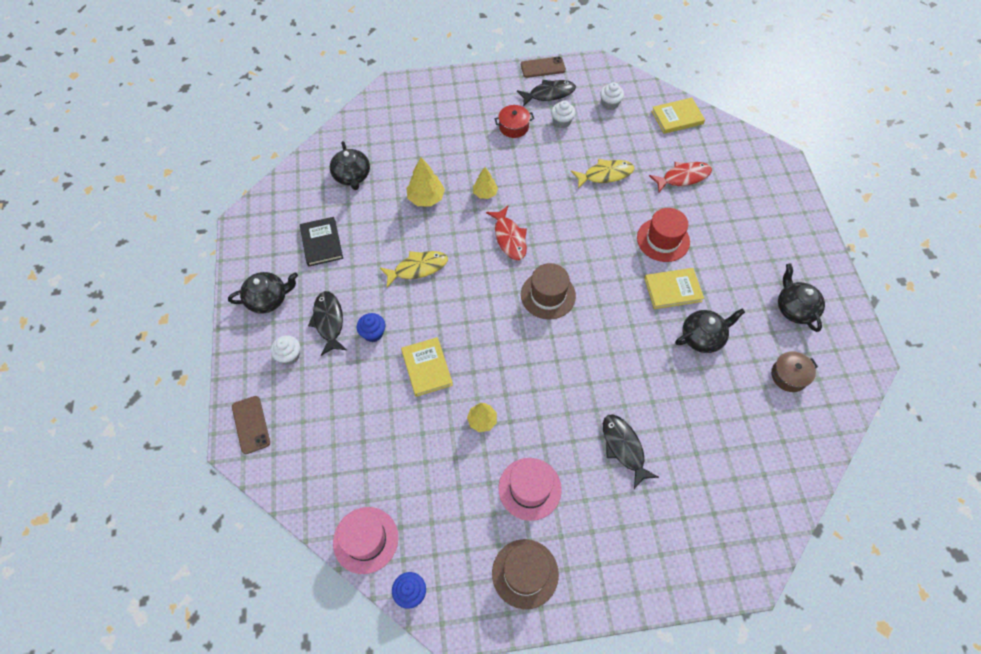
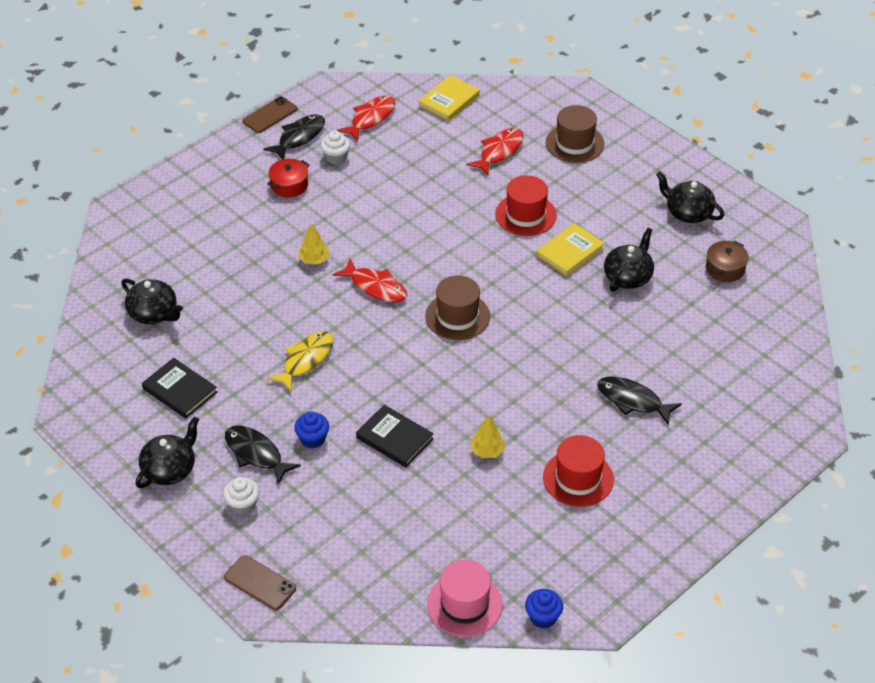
camera: 35 degrees left, 15 degrees down
(426, 198) = (255, 294): yellow tree -> none
(427, 368) = (394, 438): yellow book -> black book
(525, 573) = (630, 543): brown hat -> brown hat (574, 143)
(529, 488) = (578, 478): pink hat -> red hat
(605, 174) = (422, 185): yellow fish -> none
(610, 104) = (371, 118): white cupcake -> red fish

